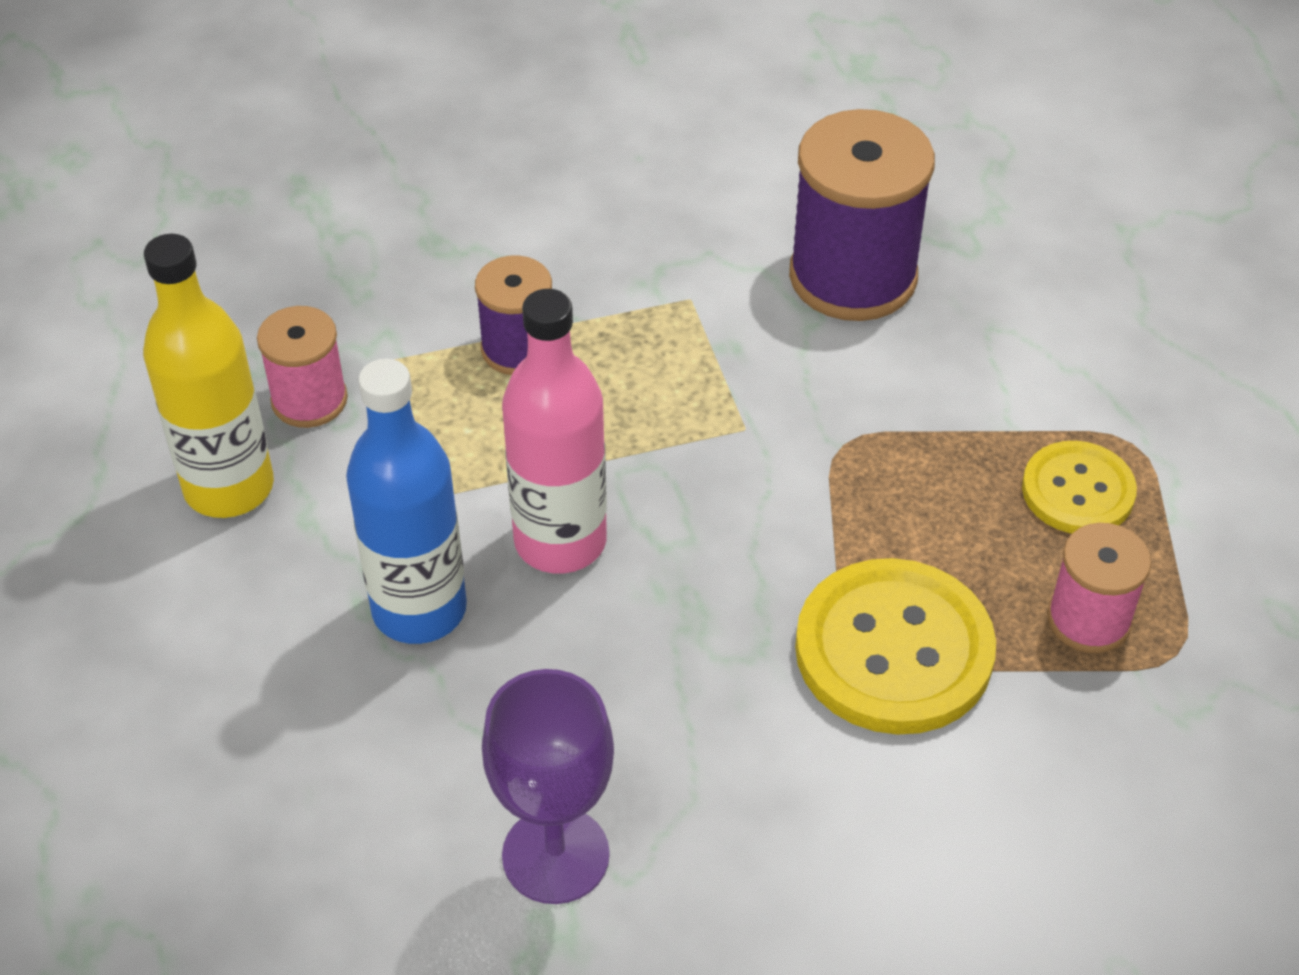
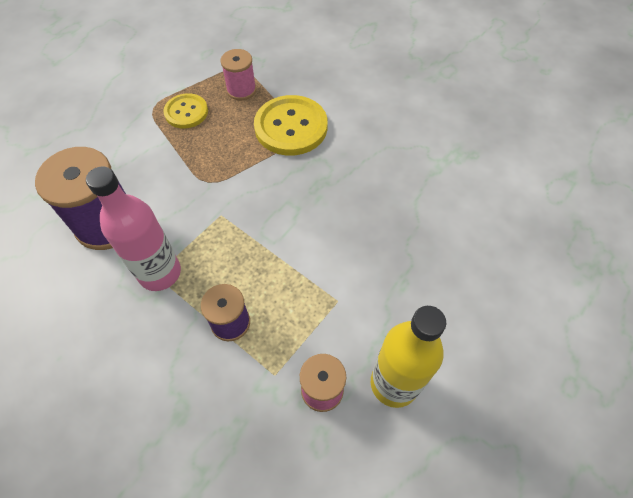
camera: 125 degrees left, 10 degrees up
(419, 609) = (388, 264): blue bottle -> none
(555, 855) = (437, 167): purple goblet -> none
(560, 541) = (321, 240): pink bottle -> pink bottle (160, 273)

